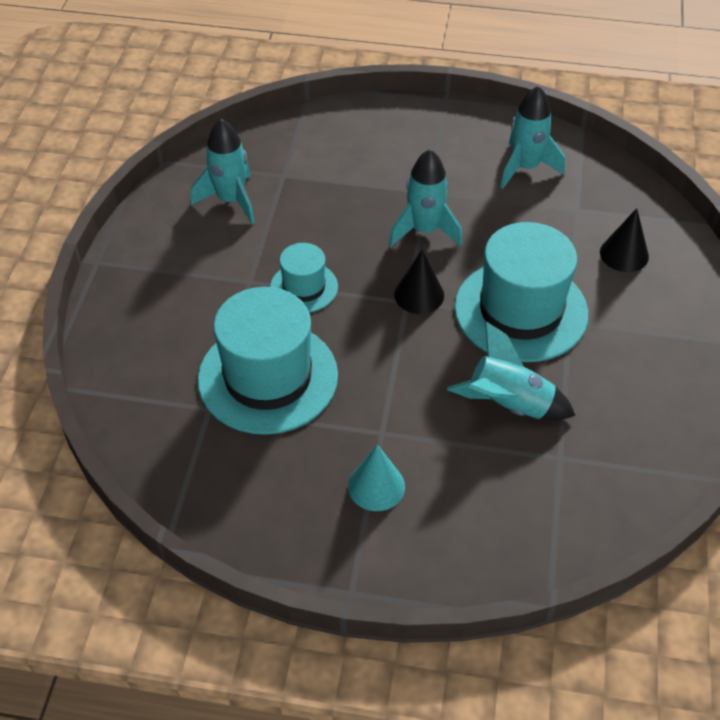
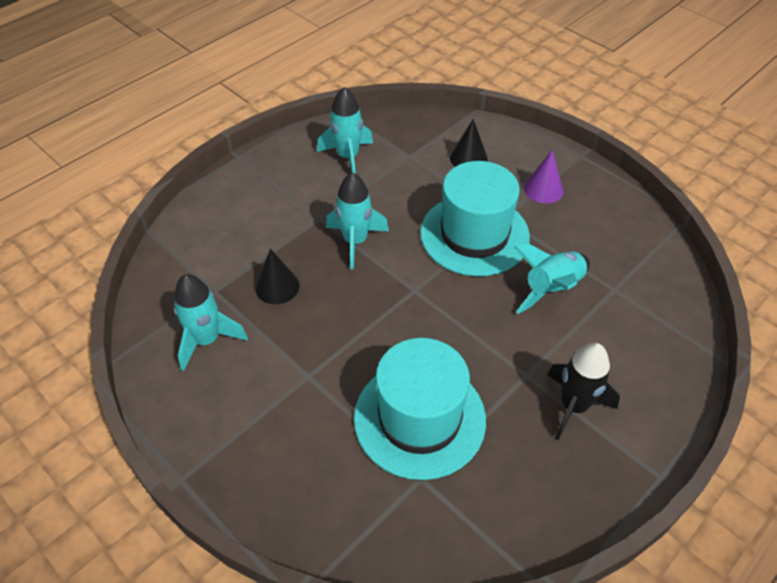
camera: 55 degrees left, 0 degrees up
(304, 287) = (346, 343): turquoise hat -> none
(376, 486) = (573, 406): turquoise cone -> black rocket
(419, 295) = (414, 279): black cone -> black cone (277, 286)
(645, 335) = (543, 189): none -> purple cone

